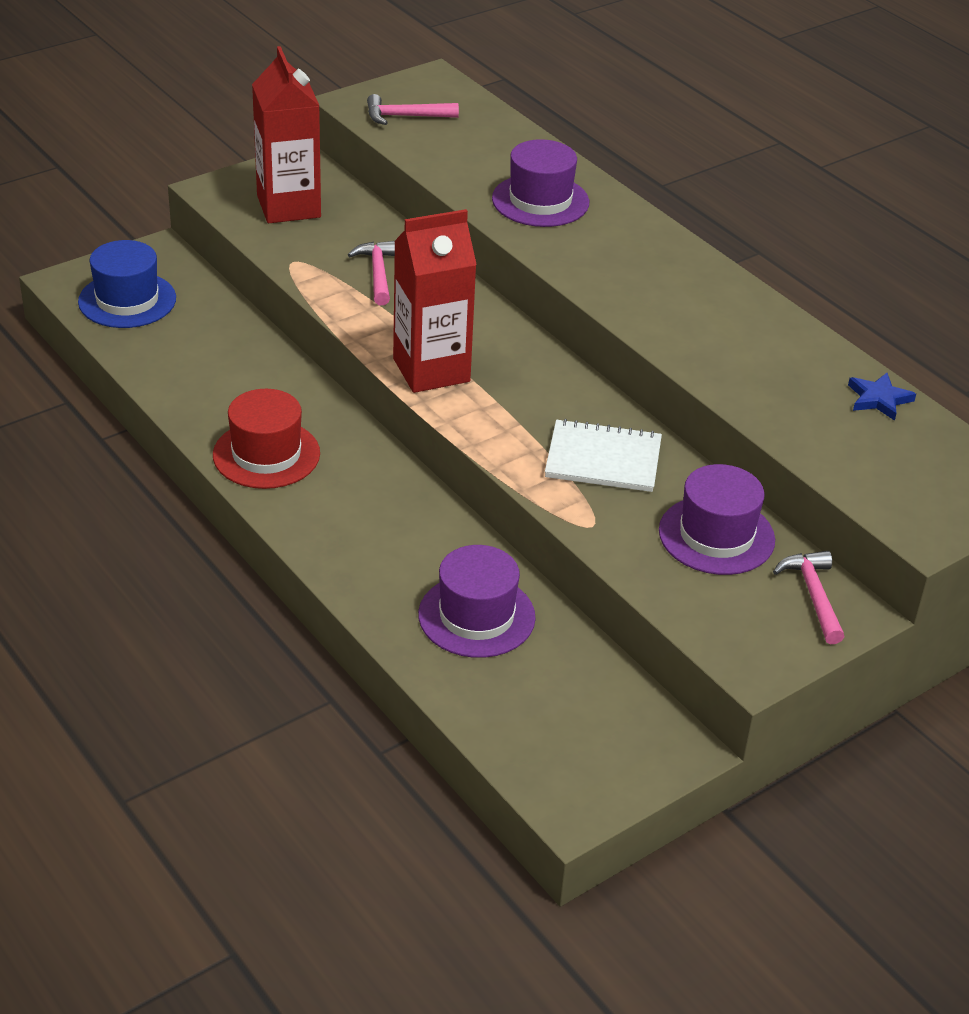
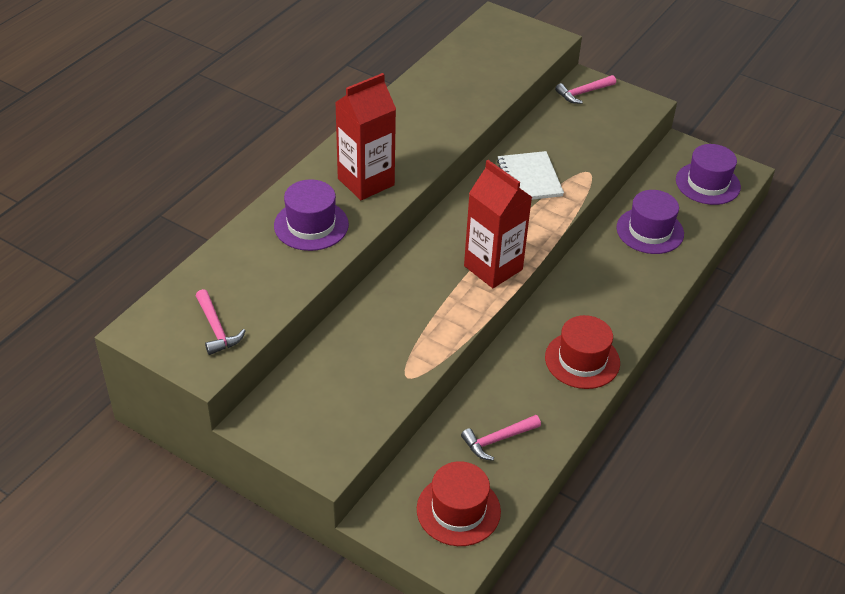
camera: 110 degrees left, 5 degrees up
(127, 300) = (458, 510): blue hat -> red hat
(288, 206) = (330, 406): red carton -> red carton (366, 182)
(378, 273) = (396, 325): pink hammer -> pink hammer (498, 440)
(716, 535) = (563, 128): purple hat -> purple hat (707, 183)
(878, 399) = (450, 61): blue star -> none

